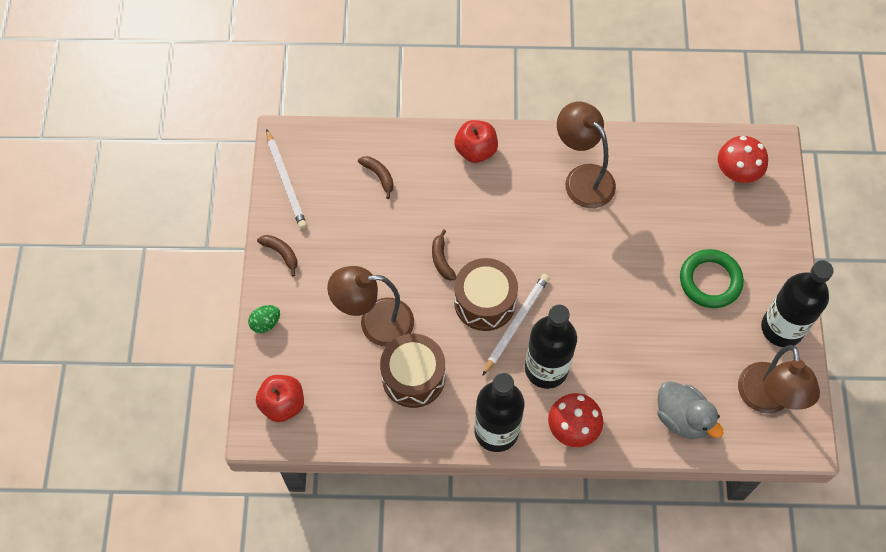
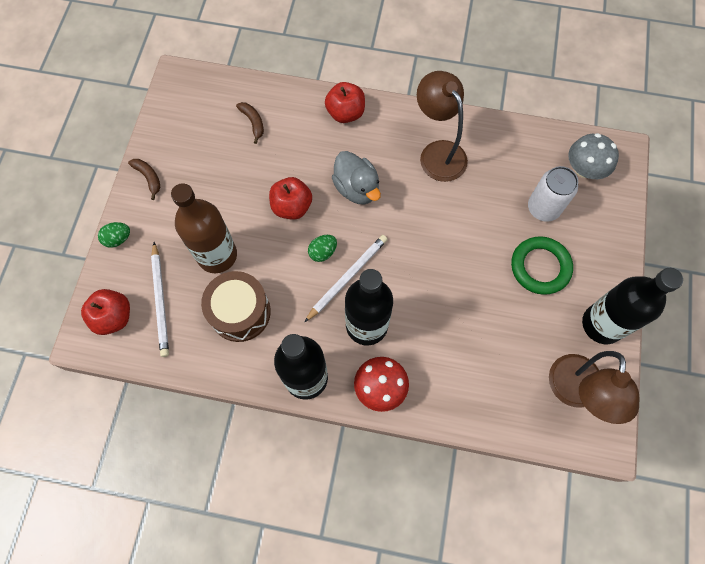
camera: 10 degrees right, 5 degrees up
(286, 181) = (169, 114): white pencil -> white pencil (161, 301)
(375, 323) = (217, 255): brown lamp -> brown bottle
(441, 260) = (292, 207): brown banana -> red apple
(485, 302) = (323, 252): brown drum -> green egg
(682, 418) = (488, 396): grey duck -> grey duck (356, 188)
(702, 219) = (543, 208): none -> white can
(737, 172) = (584, 169): red mushroom -> grey mushroom

